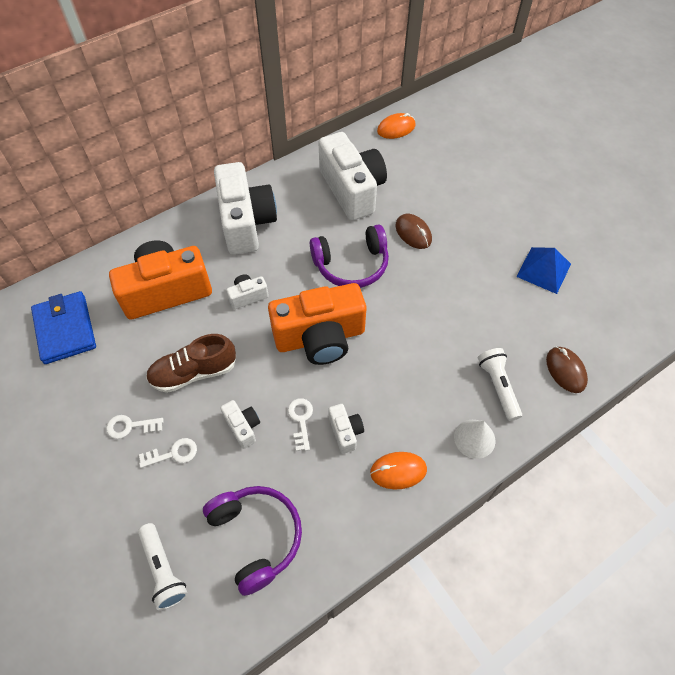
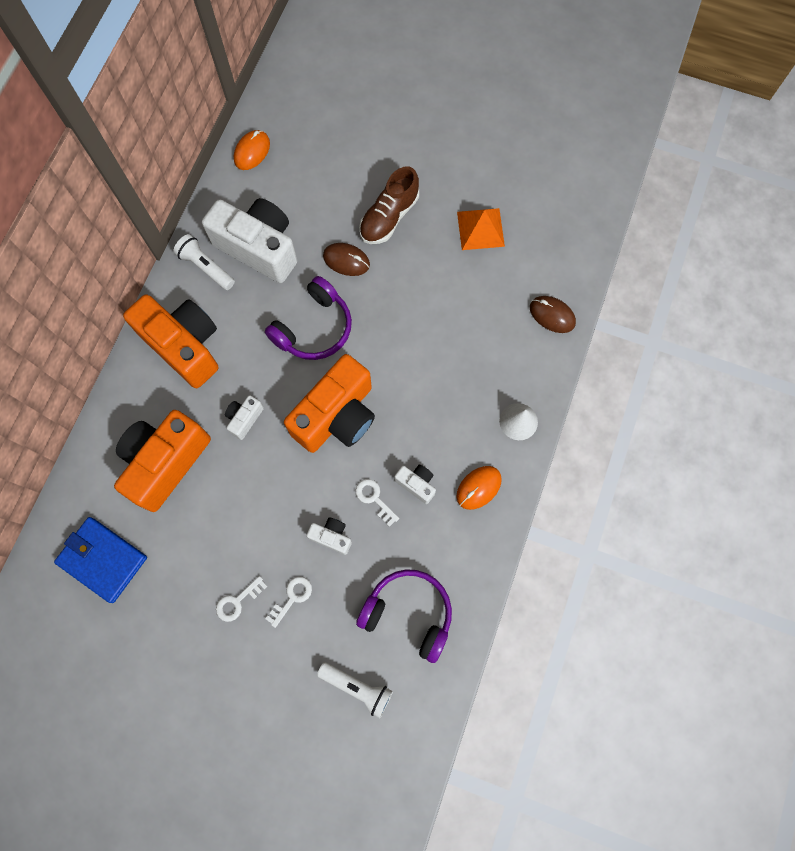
camera: 35 degrees left, 15 degrees up
(194, 372) = (253, 519): brown shoe -> brown shoe (389, 217)
(246, 222) = (184, 346): white camera -> orange camera
(498, 386) = (509, 364): white flashlight -> white flashlight (206, 267)
(544, 270) = (480, 229): blue pyramid -> orange pyramid

